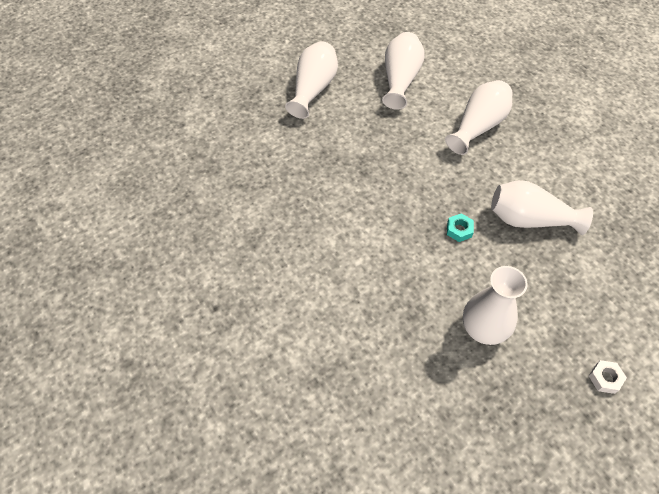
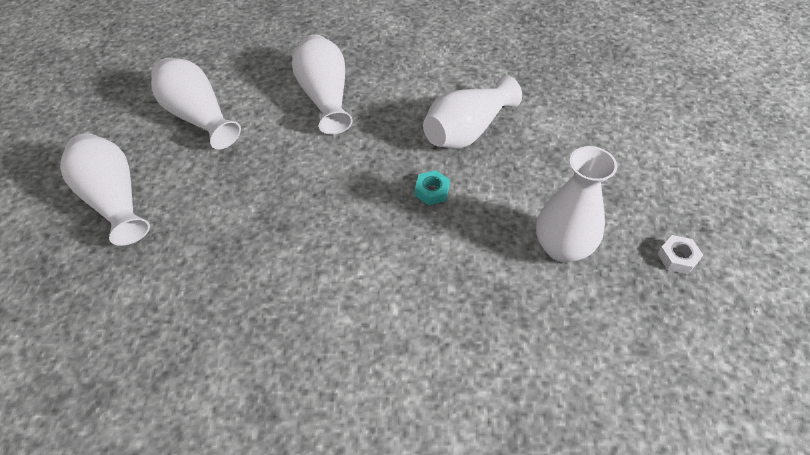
camera: 55 degrees left, 5 degrees down
(605, 378) = (672, 190): white nut -> white nut (677, 258)

